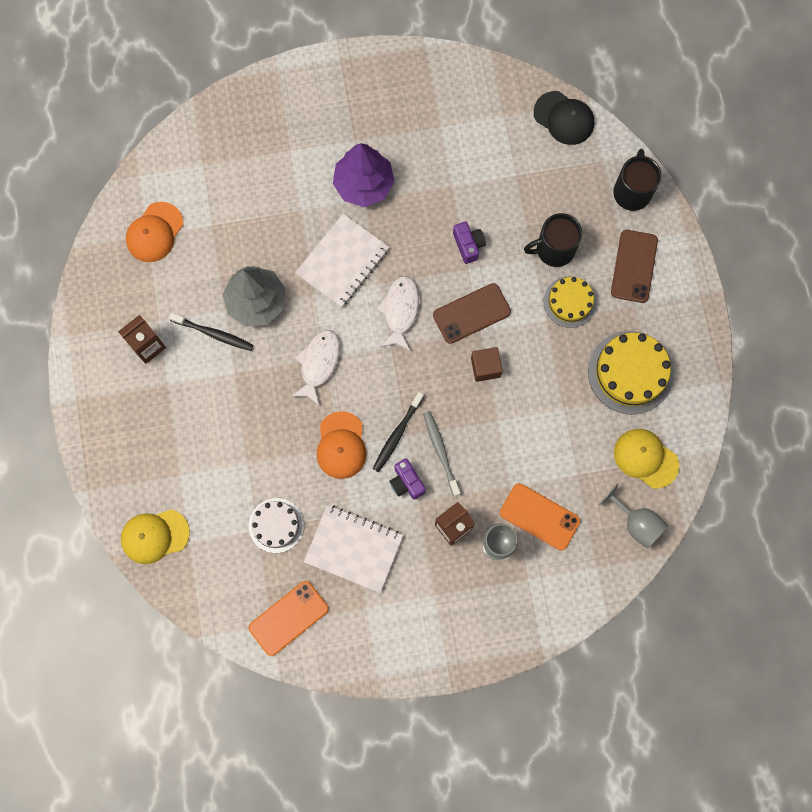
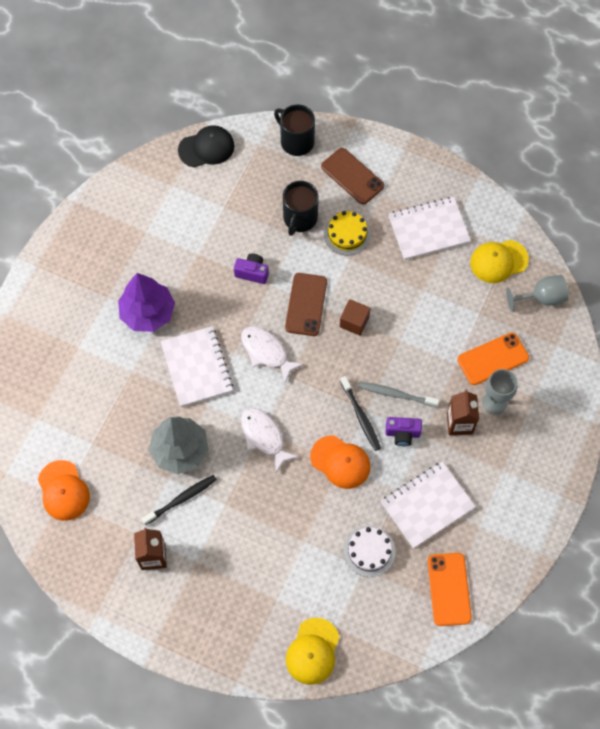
camera: 55 degrees left, 10 degrees down
(630, 372) = (428, 229): yellow cake -> white notebook

